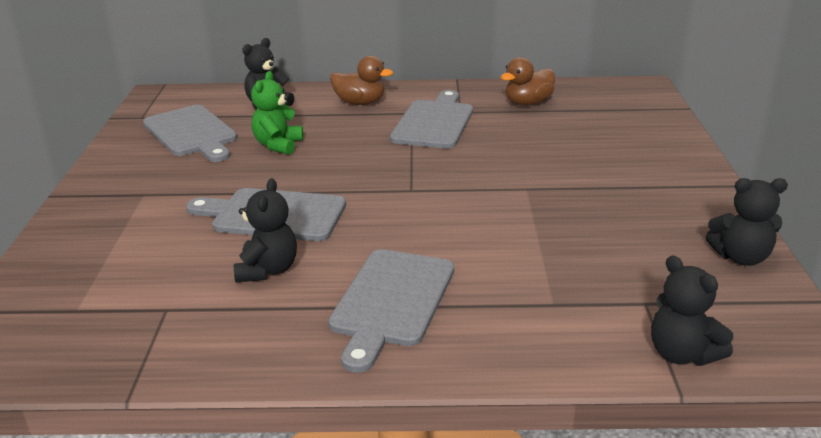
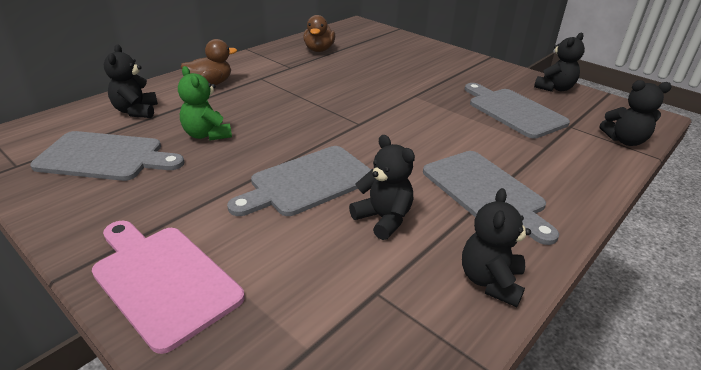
camera: 50 degrees left, 5 degrees up
(87, 226) = (163, 280): none -> pink cutting board
(244, 356) = (490, 281): none -> black teddy bear
(434, 122) = (288, 79): grey cutting board -> grey cutting board (513, 111)

